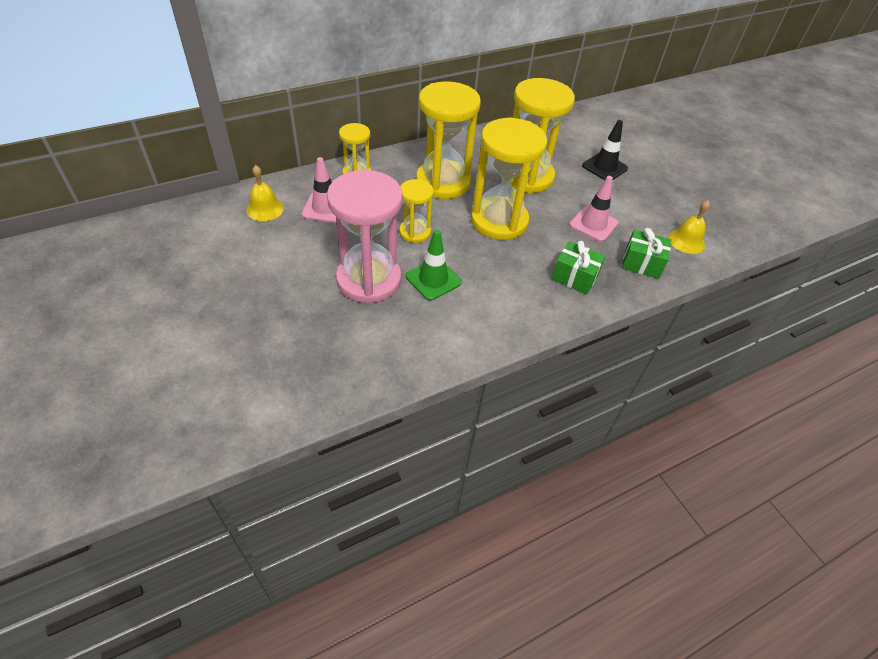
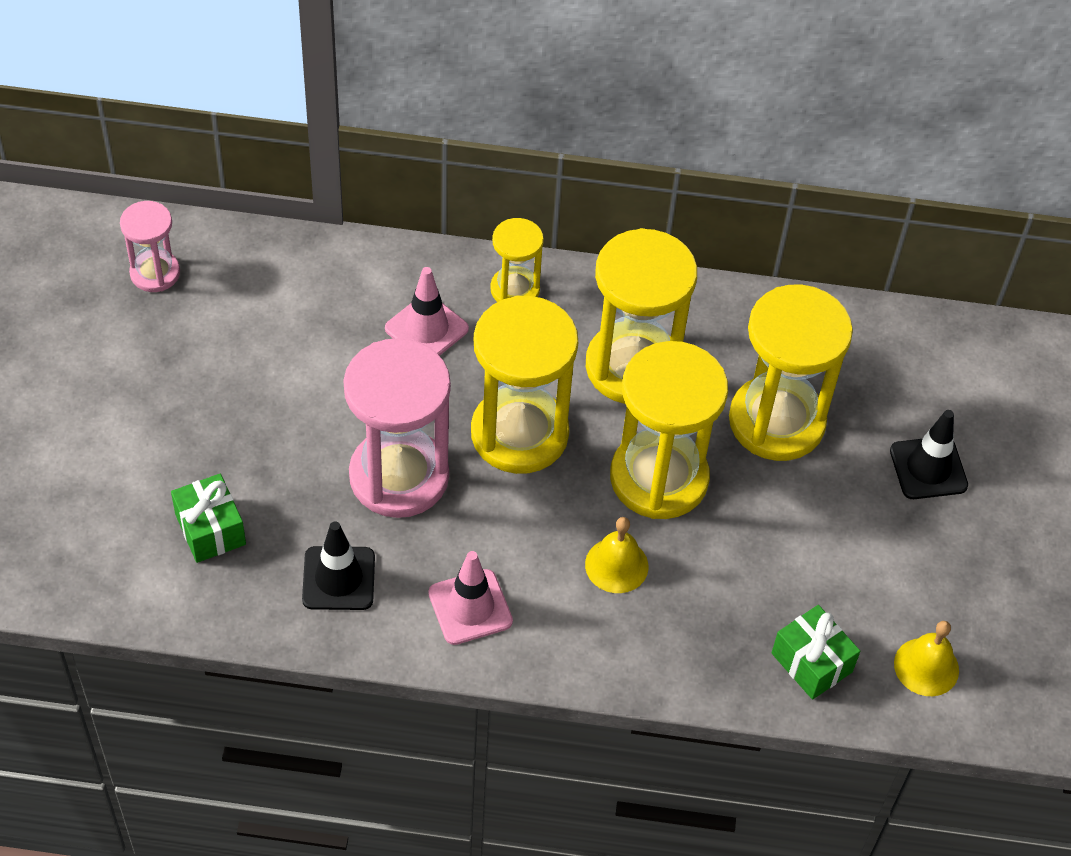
camera: 35 degrees right, 5 degrees up
(140, 245) = (155, 273): none -> pink hourglass
(265, 209) = (344, 290): yellow bell -> yellow bell (616, 565)
(378, 346) = (338, 578): none -> black traffic cone
(415, 232) = (519, 434): yellow hourglass -> yellow hourglass, size x1.88
(433, 279) = (483, 522): green traffic cone -> none
(574, 277) = (686, 627): green gift -> green gift (210, 529)
(593, 224) = (802, 559): pink traffic cone -> pink traffic cone (470, 607)

